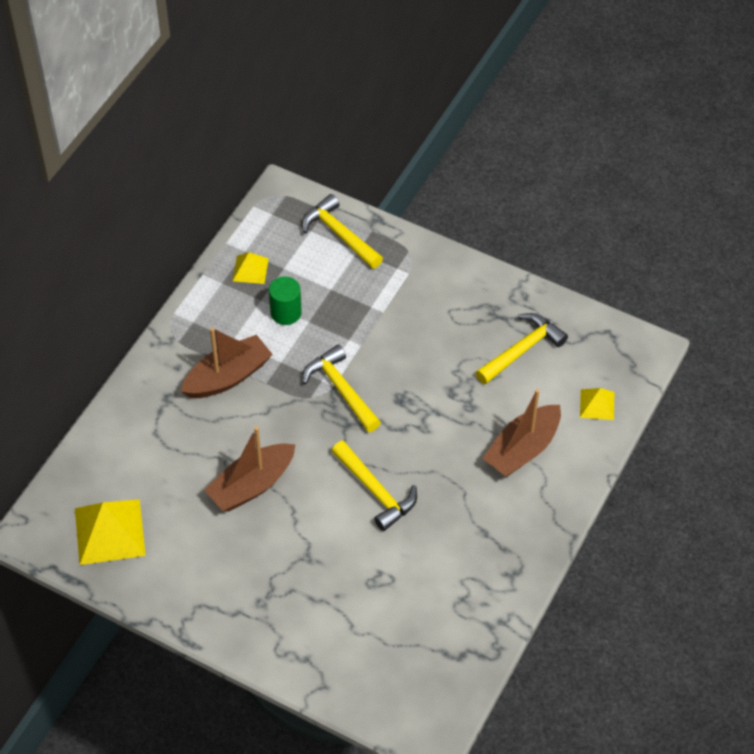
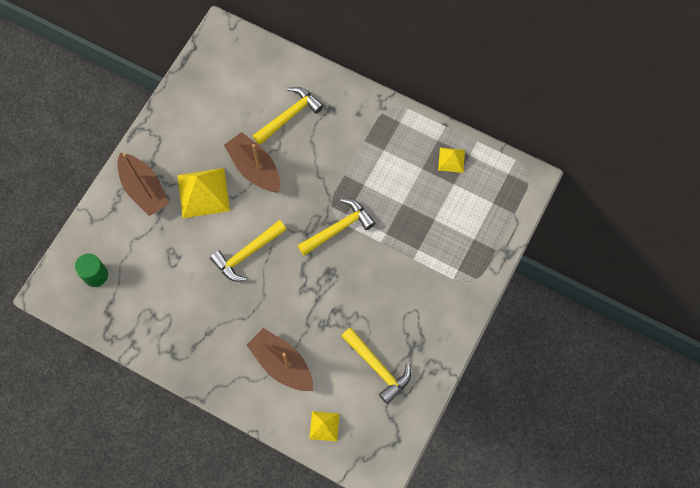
camera: 90 degrees right, 15 degrees up
(109, 531) = (220, 79): yellow pyramid -> yellow pyramid (203, 192)
(228, 377) = (350, 148): brown boat -> brown boat (144, 189)
(286, 313) = (410, 187): green cylinder -> green cylinder (95, 275)
(340, 234) = (490, 225): yellow hammer -> yellow hammer (289, 116)

